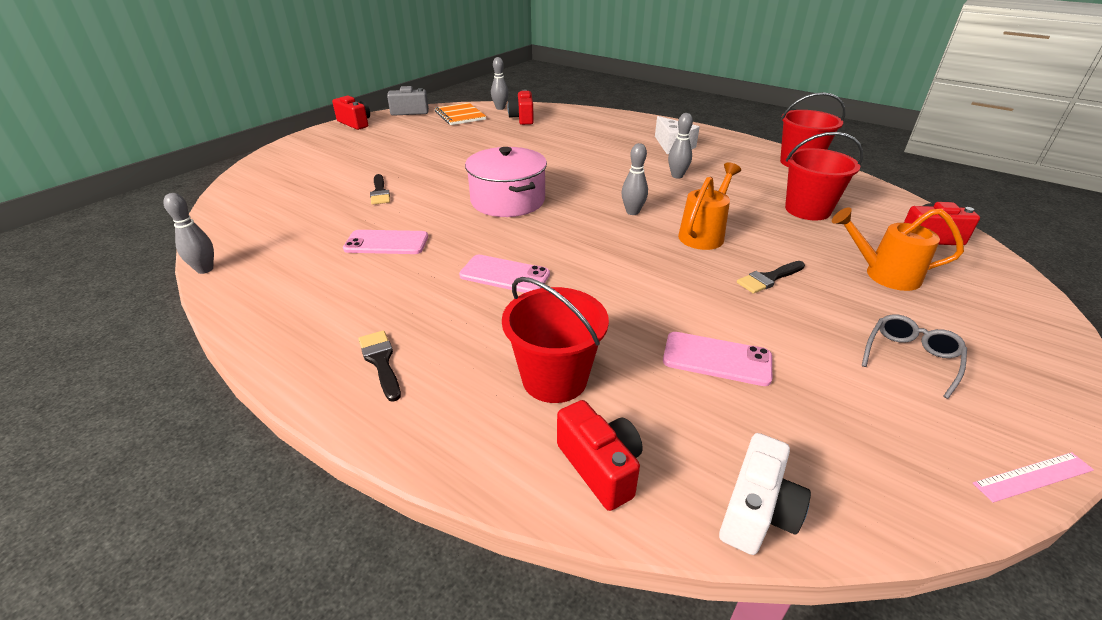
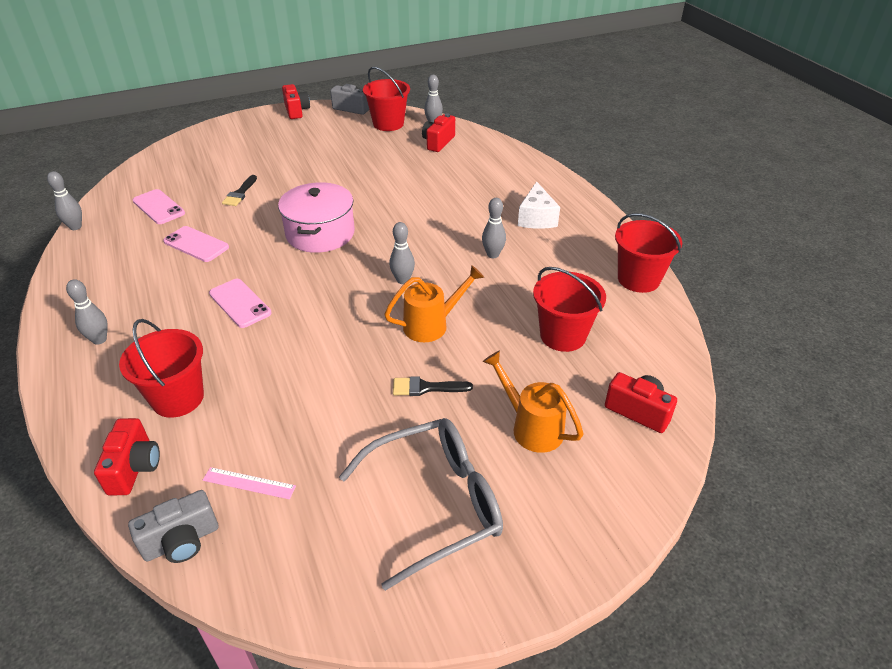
camera: 30 degrees right, 5 degrees up
(381, 361) = (99, 340): black brush -> grey bowling pin
(460, 115) = (388, 124): orange notebook -> red bucket
(717, 359) = (294, 434): pink phone -> pink phone (158, 207)
(756, 512) = (181, 541): white camera -> grey camera
(910, 358) = (436, 503): grey glasses -> grey glasses, size x1.97
(1033, 476) = (384, 625): pink ruler -> pink ruler (249, 483)

